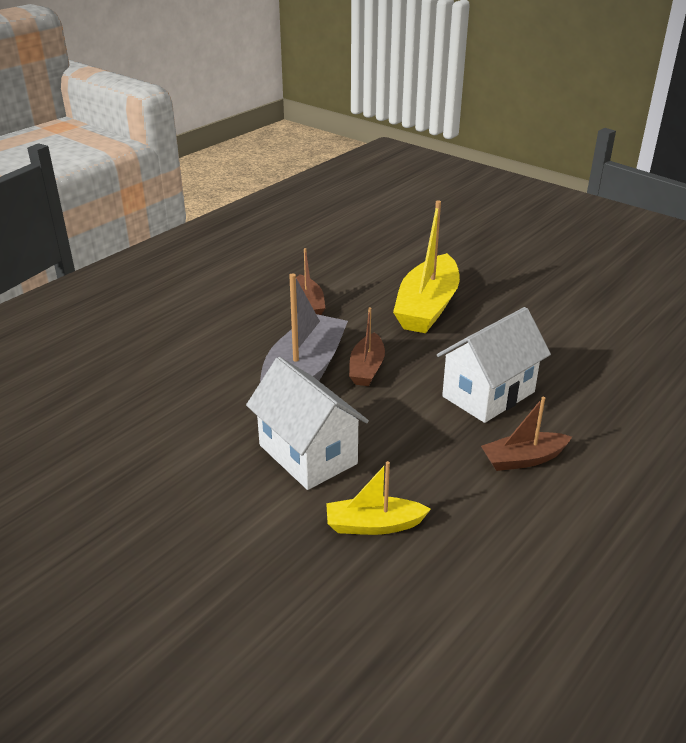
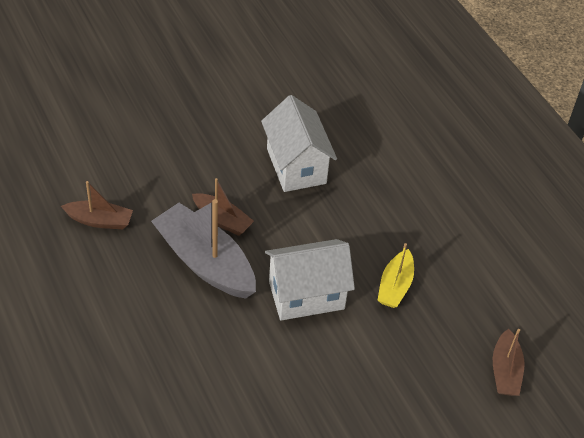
camera: 70 degrees left, 15 degrees up
(427, 307) = (159, 146): yellow boat -> none
(523, 459) = (373, 182): brown boat -> brown boat (505, 371)

